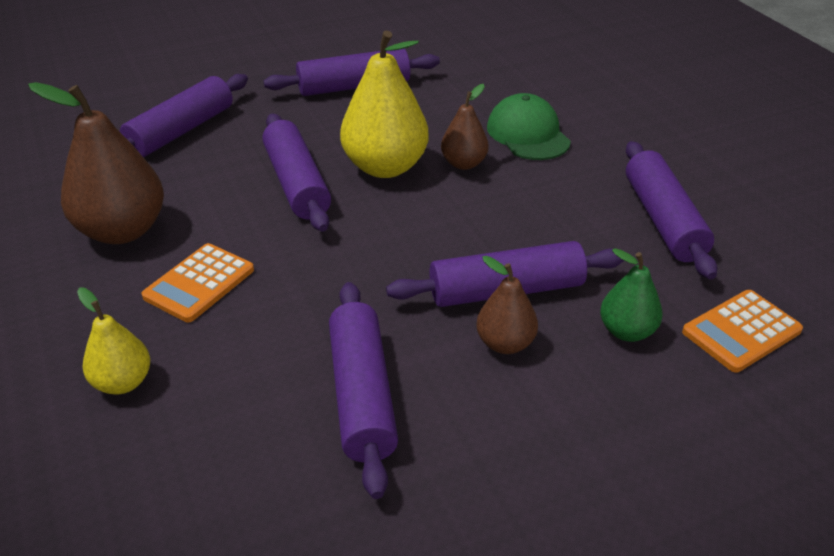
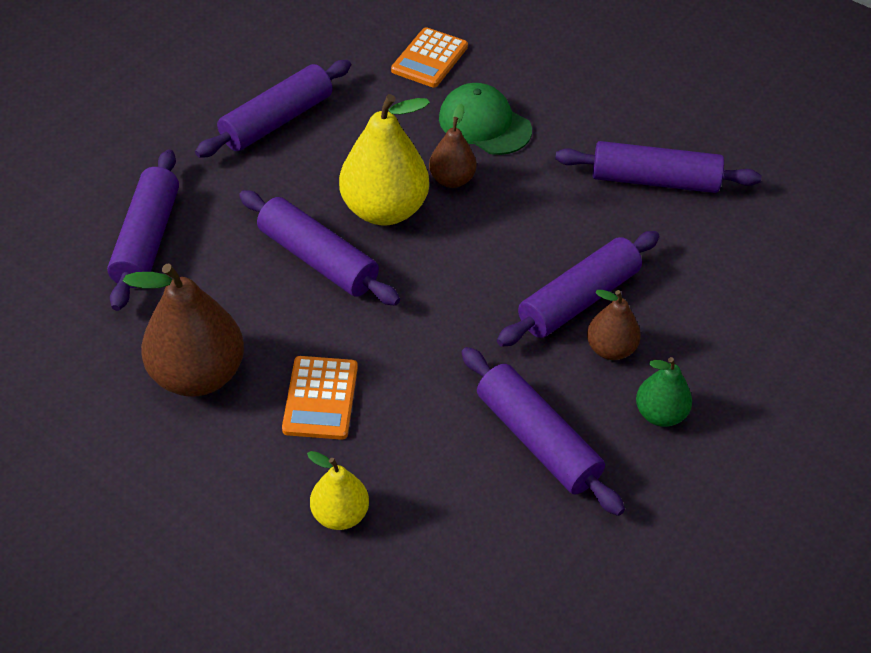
camera: 30 degrees left, 10 degrees up
(626, 331) = (690, 300): green pear -> green pear (660, 414)
(663, 220) = (654, 180): purple rolling pin -> purple rolling pin turned 45 degrees counterclockwise
(741, 331) = (769, 267): orange calculator -> orange calculator (429, 59)

